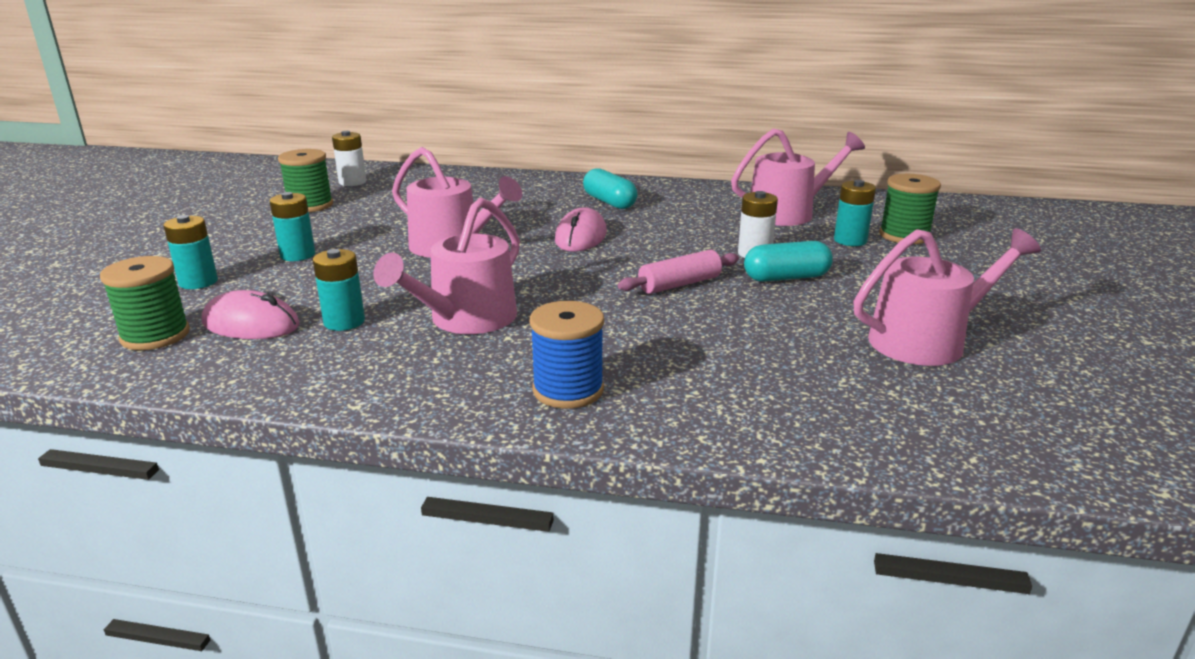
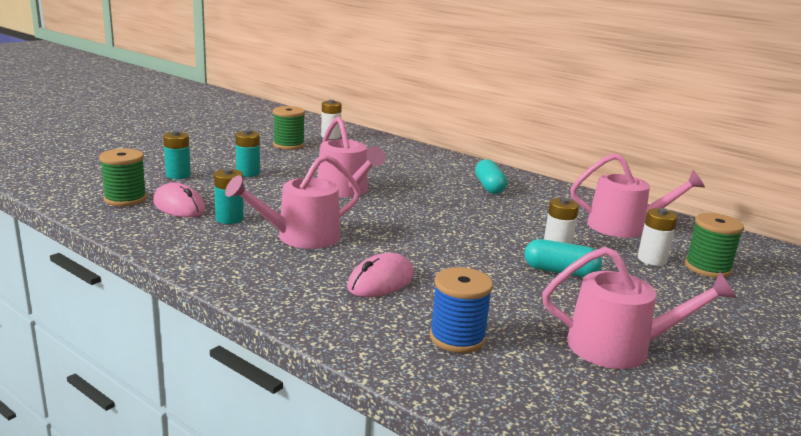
camera: 25 degrees right, 5 degrees down
(568, 390) = (312, 297): blue spool -> blue spool (457, 338)
(581, 237) = (439, 205): pink mouse -> pink mouse (381, 281)
(679, 284) = (471, 254): pink rolling pin -> none
(850, 240) = (652, 259): turquoise battery -> white battery

